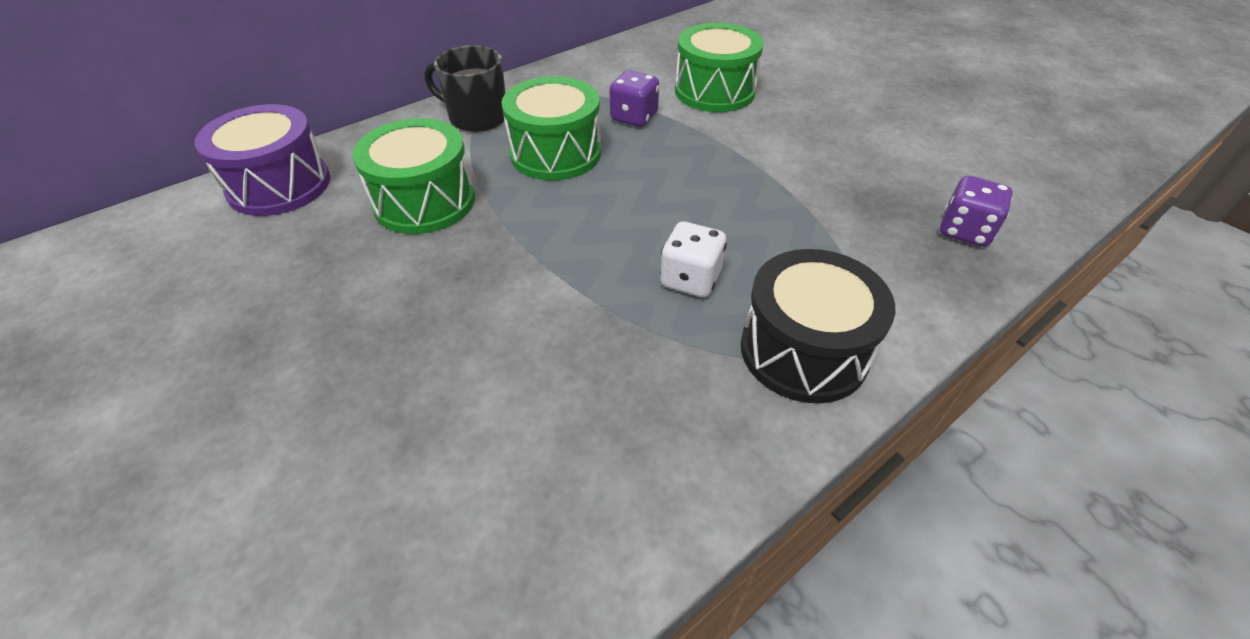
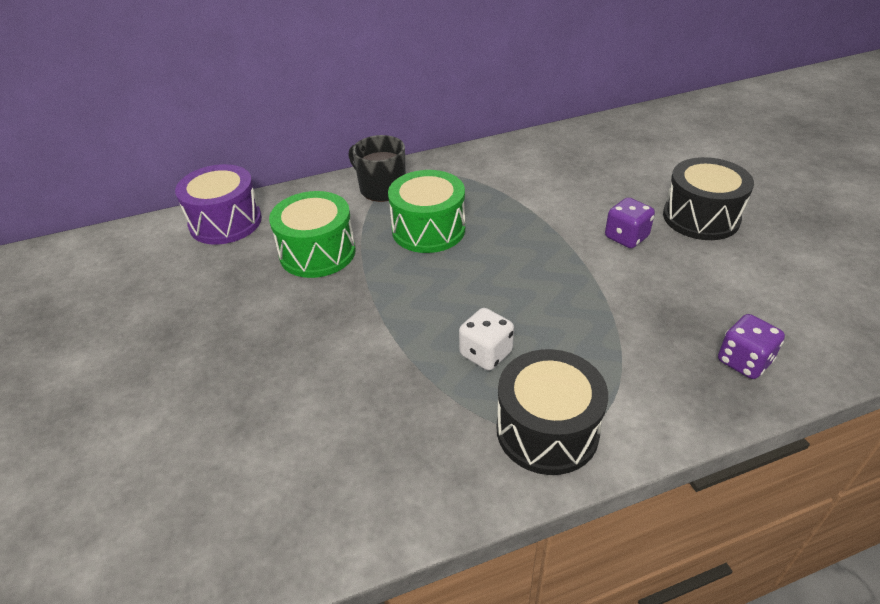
camera: 20 degrees right, 5 degrees down
(634, 117) = (504, 208): purple dice -> purple dice (626, 237)
(714, 91) = (583, 194): green drum -> none
(845, 97) = (701, 217): none -> black drum

